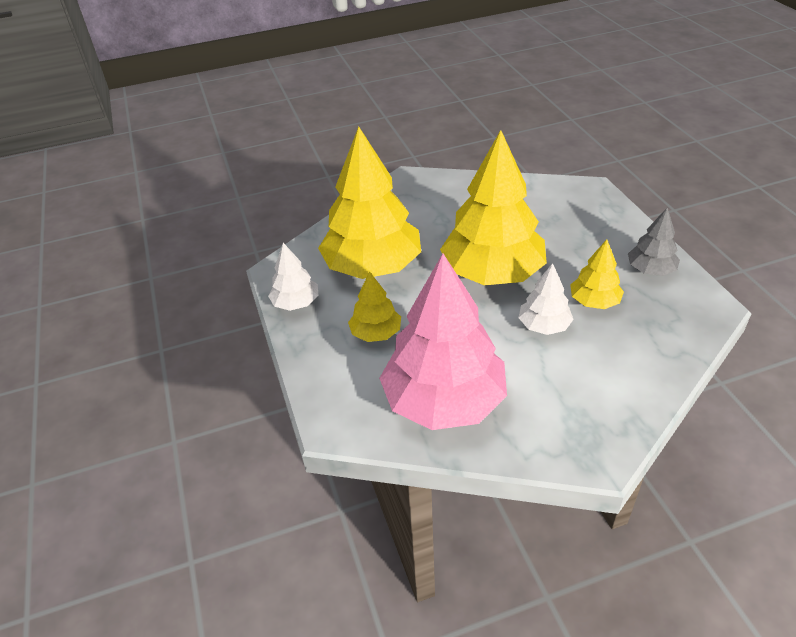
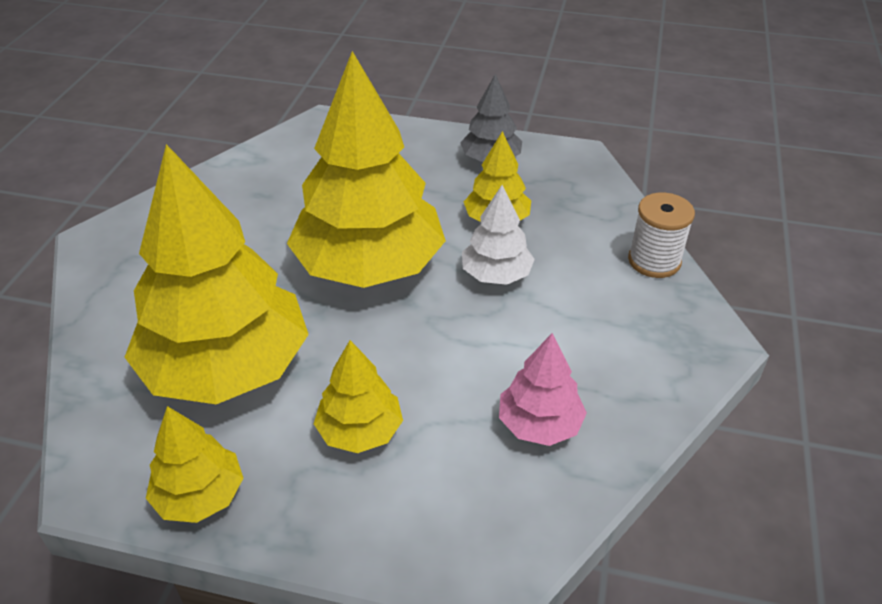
camera: 60 degrees left, 0 degrees up
(296, 303) = (200, 496): white tree -> yellow tree
(444, 401) = (539, 424): pink tree -> pink tree, size x0.47
(646, 394) = (654, 261): none -> white spool

